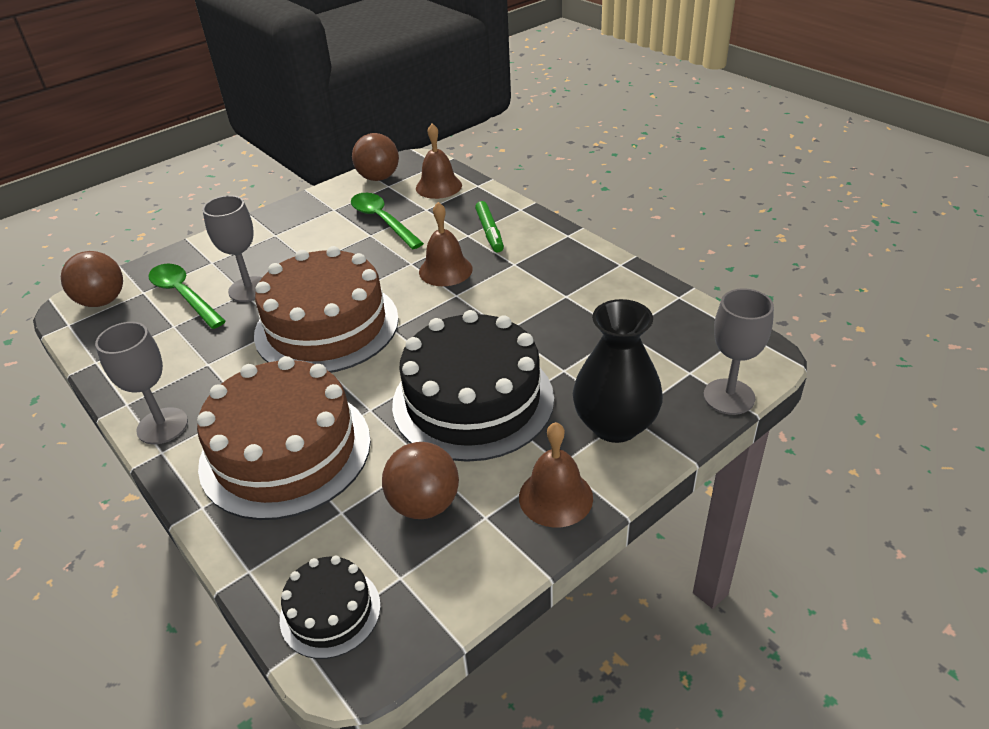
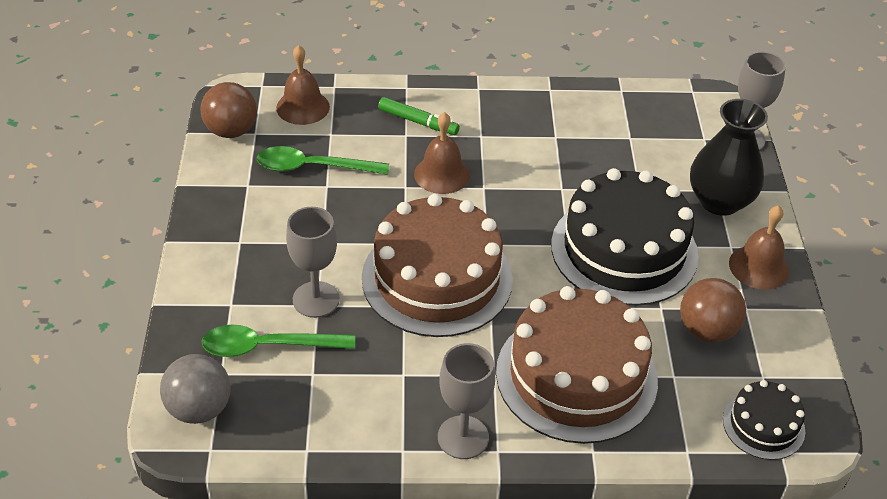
camera: 55 degrees left, 5 degrees up
(102, 301) = (199, 409): brown ball -> grey ball

